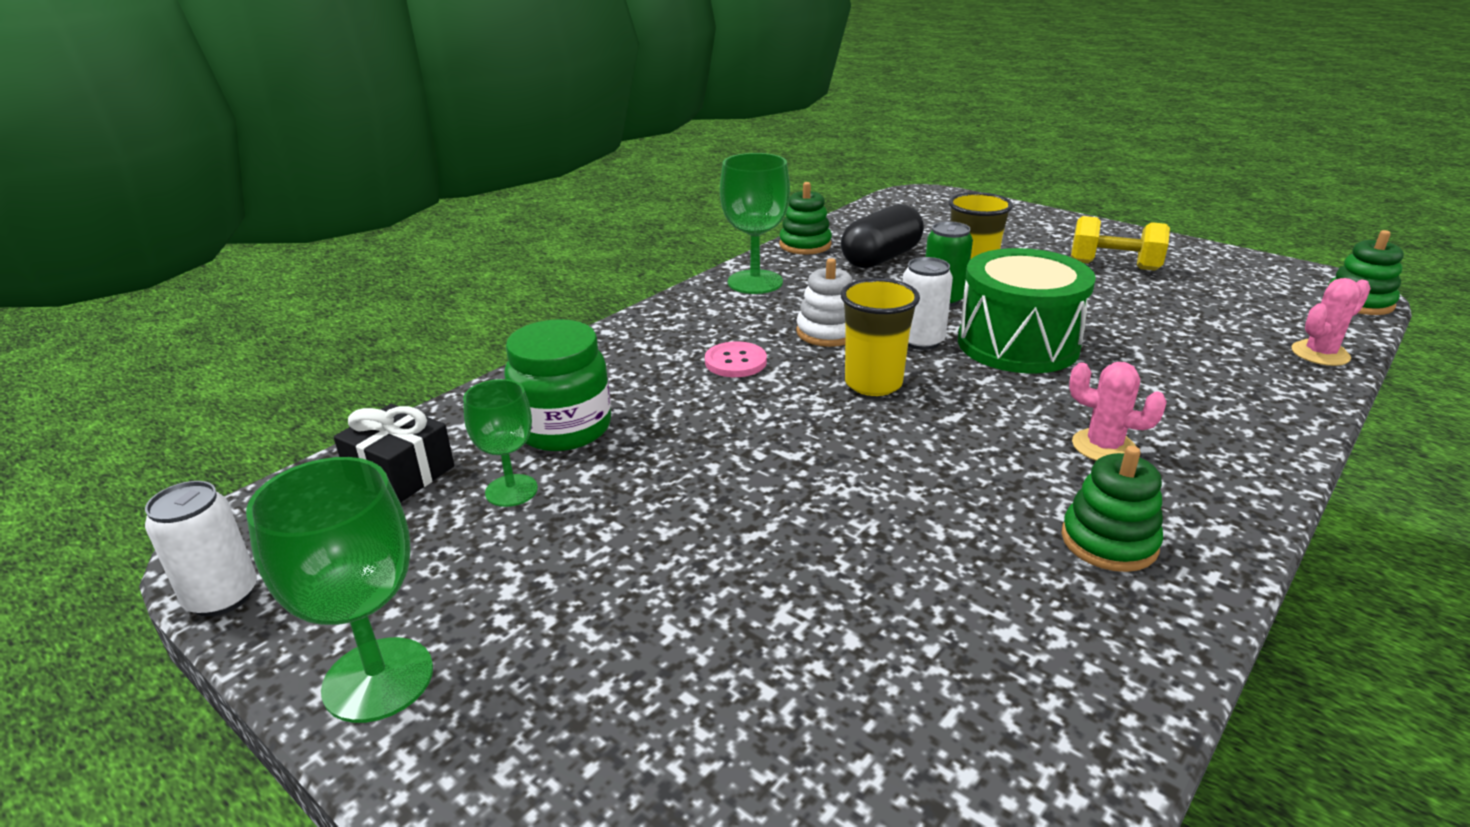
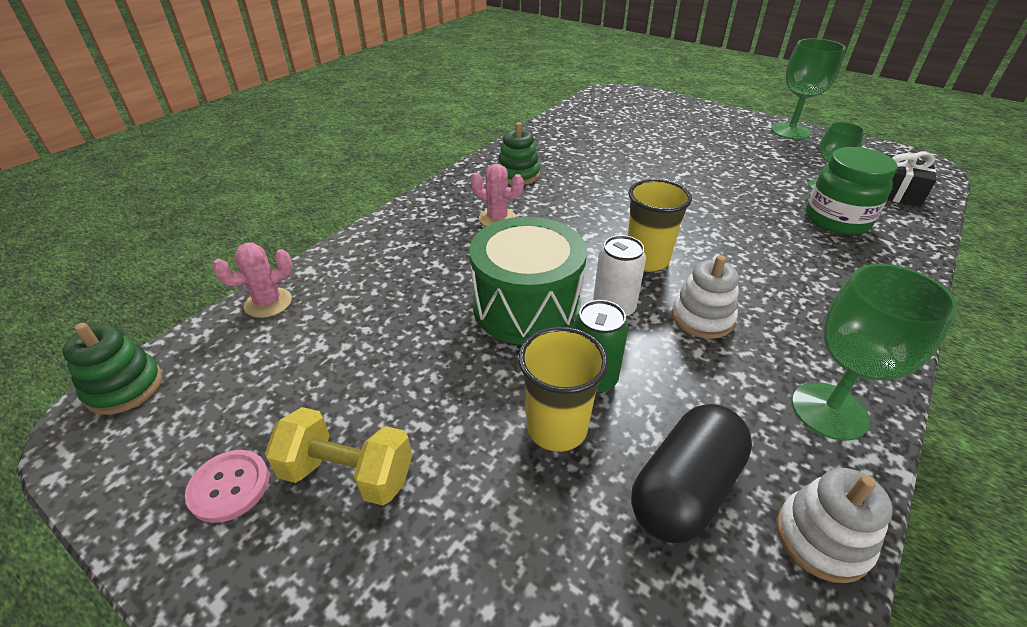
camera: 175 degrees right, 10 degrees up
(222, 597) = (888, 148): white can -> none
(735, 362) = (764, 279): pink button -> pink button (229, 487)
(805, 245) = (822, 538): green stacking toy -> white stacking toy

